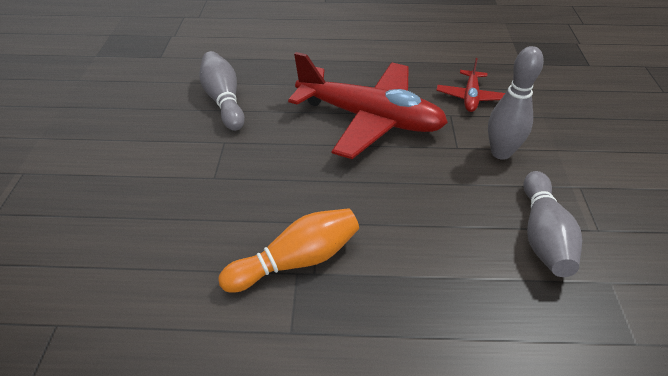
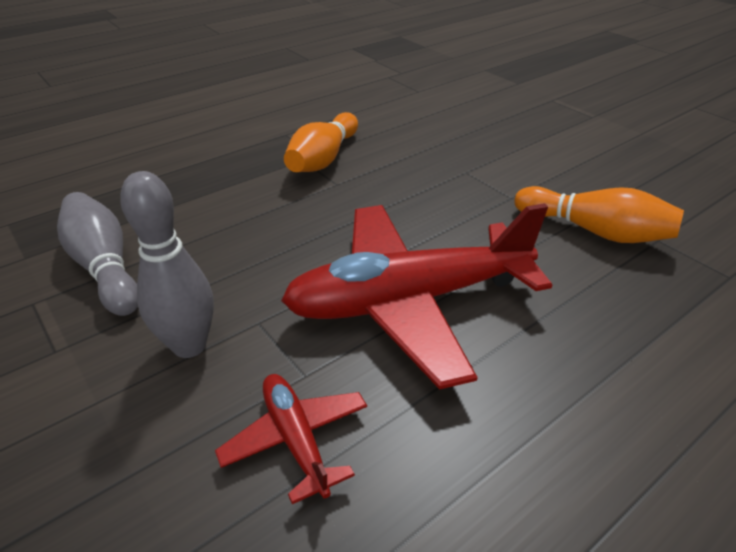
camera: 140 degrees right, 5 degrees down
(224, 100) = (594, 231): grey bowling pin -> orange bowling pin

